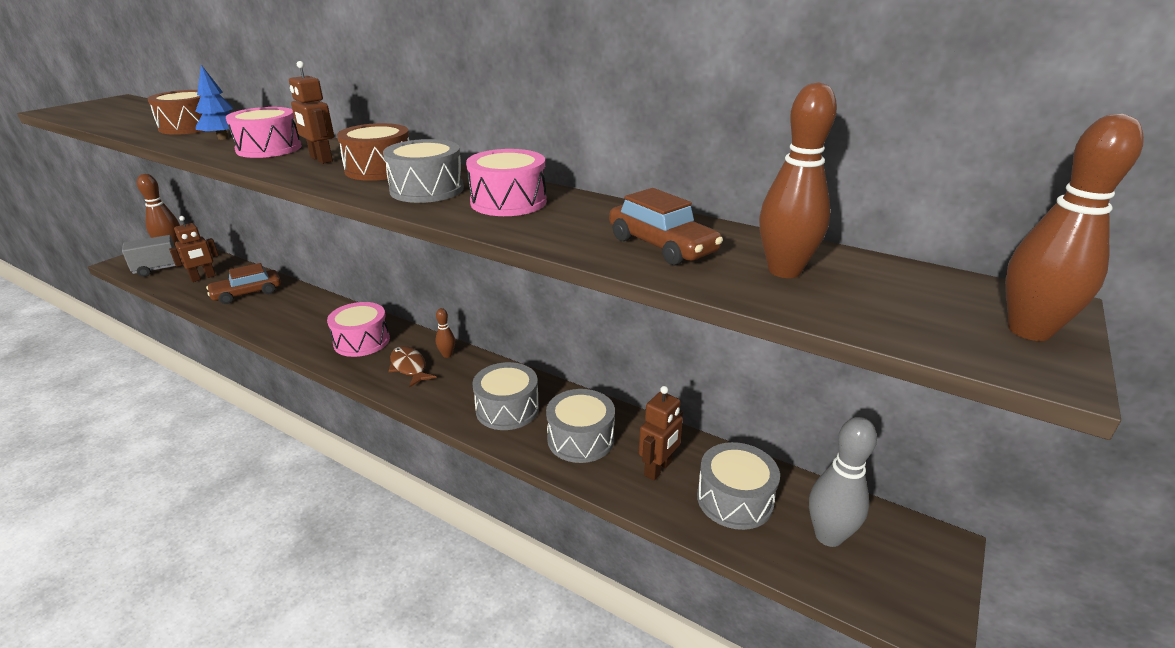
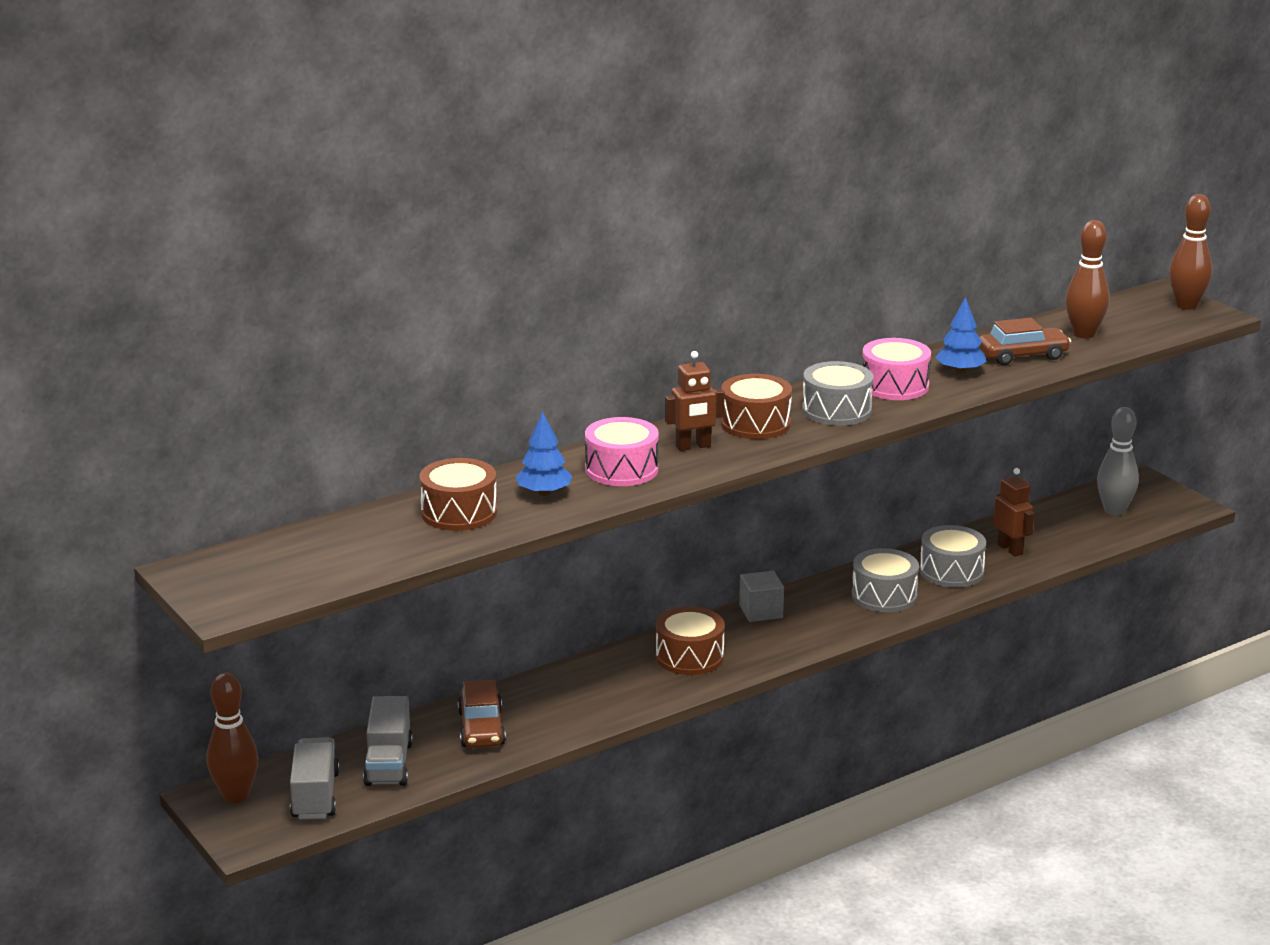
camera: 65 degrees left, 5 degrees down
(203, 278) = (388, 764): brown robot -> grey truck
(362, 341) = (689, 657): pink drum -> brown drum
(409, 367) = (770, 635): brown fish -> none
(447, 355) = (761, 611): brown bowling pin -> grey cube
(577, 222) = (960, 371): none -> blue tree
(734, 499) = (1061, 531): grey drum -> none

